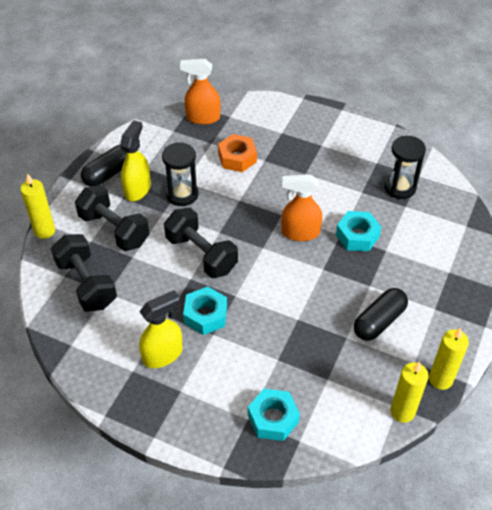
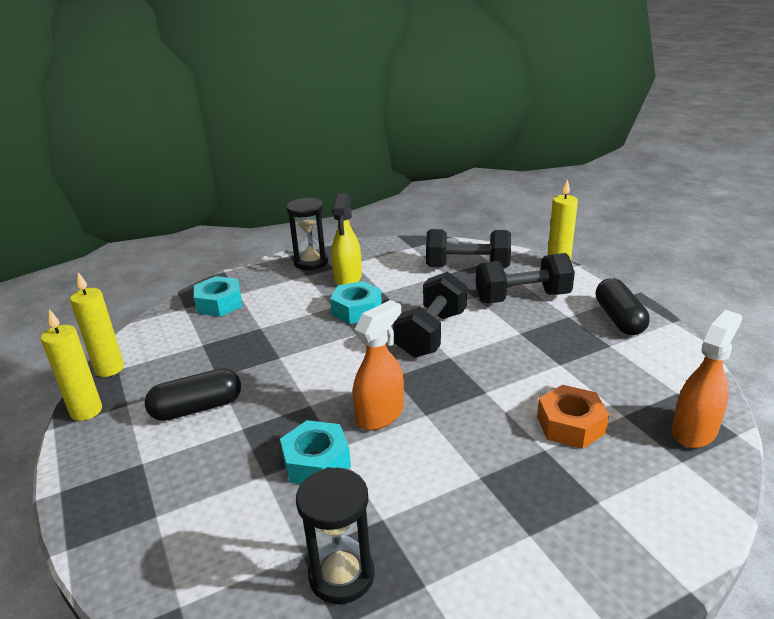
camera: 130 degrees right, 20 degrees down
(137, 189) = (574, 328): yellow spray bottle -> none
(182, 194) = (537, 354): black hourglass -> black hourglass (311, 262)
(201, 254) = (431, 334): black dumbbell -> black dumbbell turned 60 degrees counterclockwise
(379, 321) = (197, 408): black capsule -> black capsule turned 75 degrees clockwise

